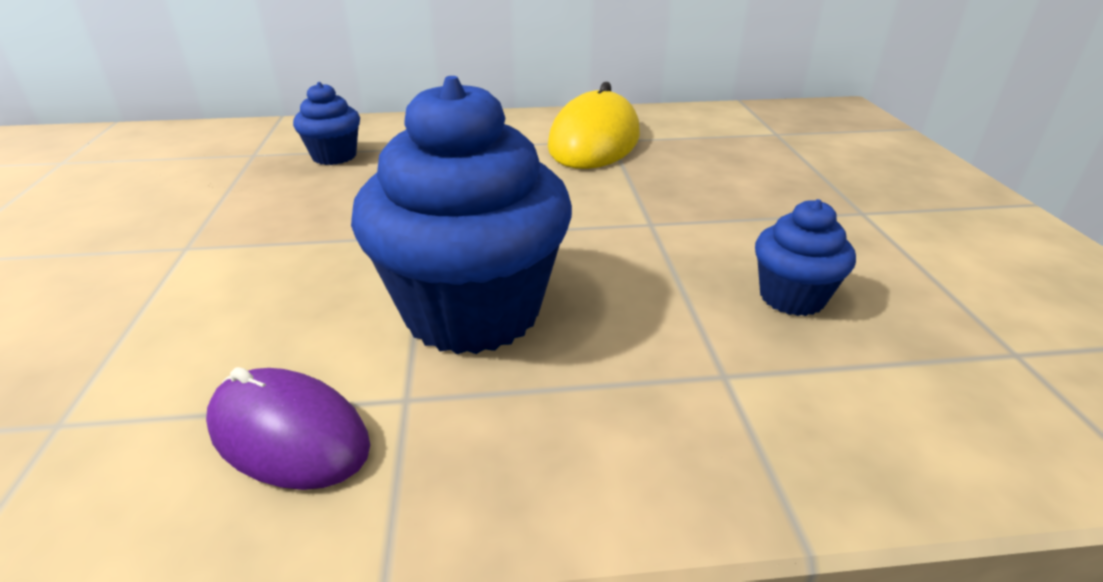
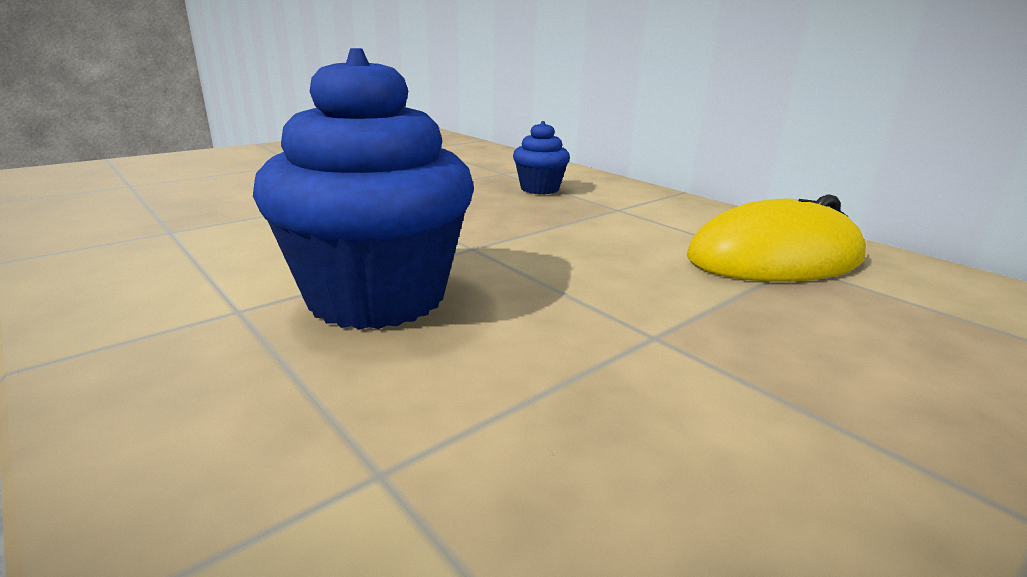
camera: 55 degrees right, 10 degrees down
(289, 434) = (179, 286): purple mouse -> none
(791, 297) = (625, 493): blue cupcake -> none

